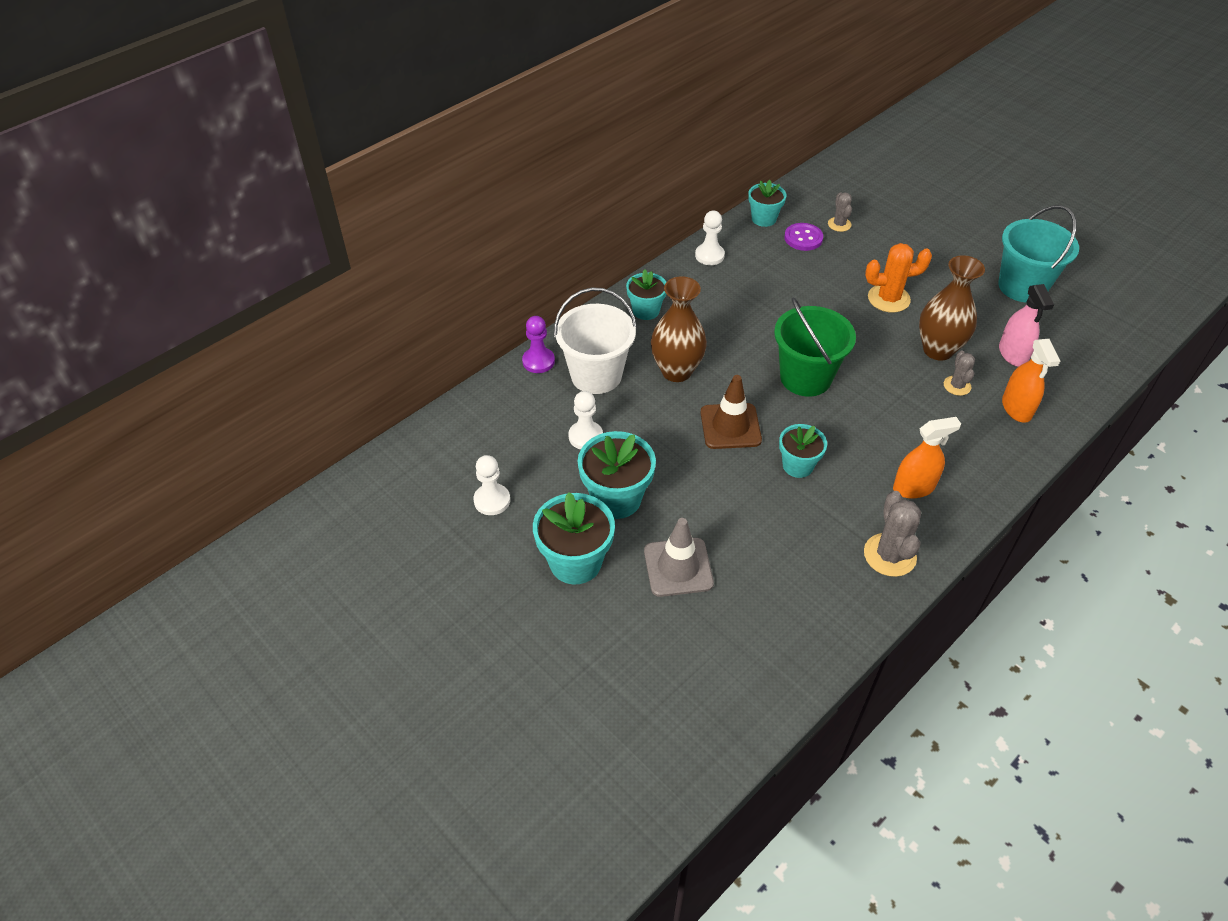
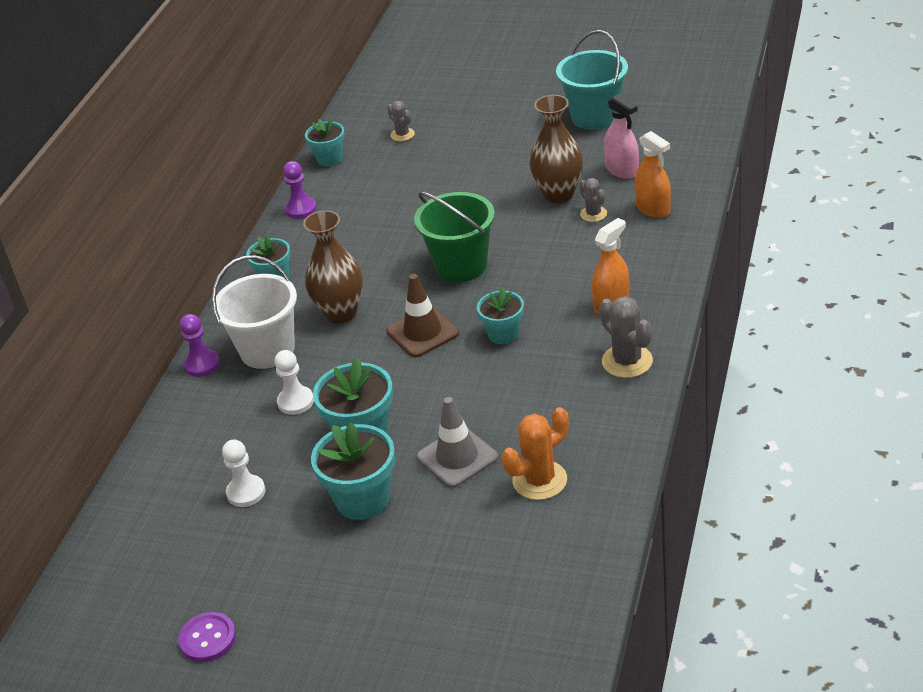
camera: 25 degrees left, 10 degrees down
(709, 255) = (301, 209): white pawn -> purple pawn
(803, 238) = (378, 159): purple button -> purple button (208, 638)
(888, 299) = (489, 174): orange cactus -> orange cactus (539, 480)

